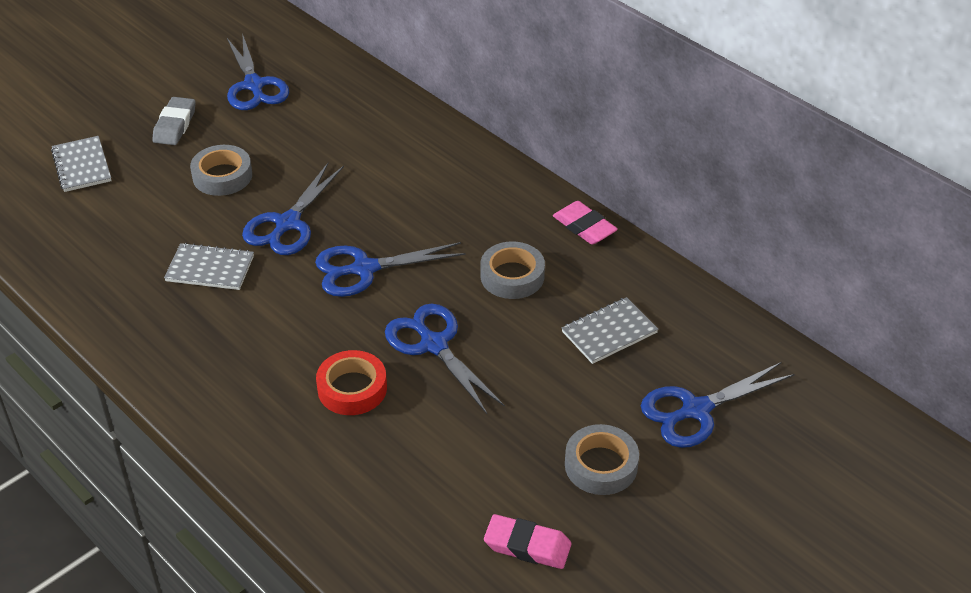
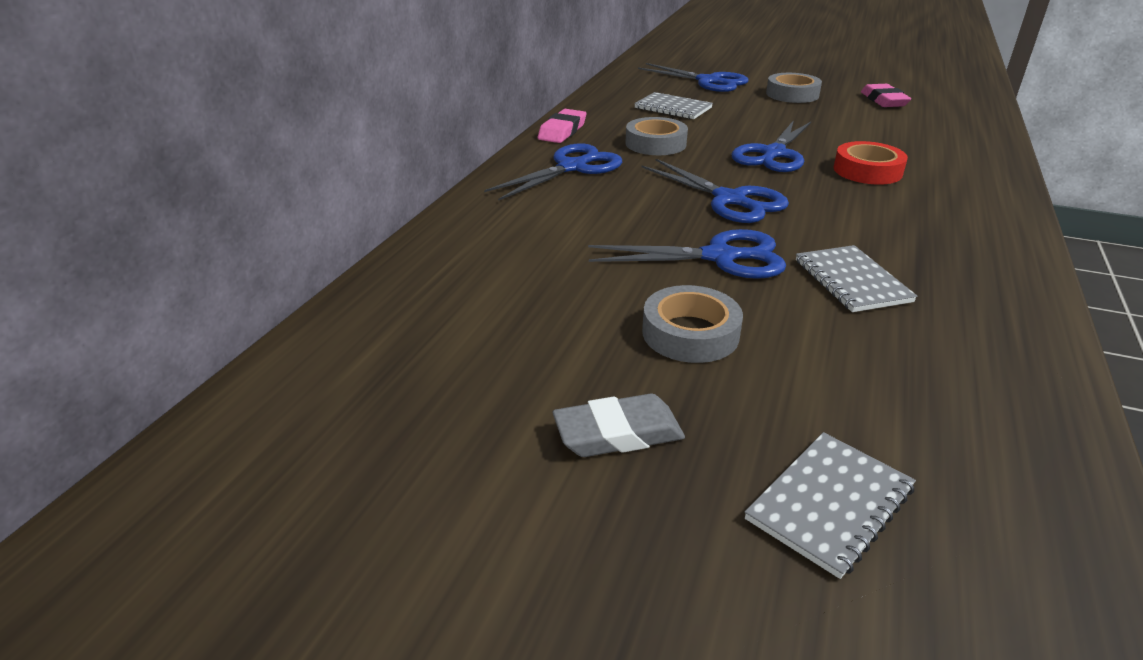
camera: 115 degrees left, 10 degrees down
(254, 85) = (446, 386): blue scissors -> blue scissors (572, 167)

